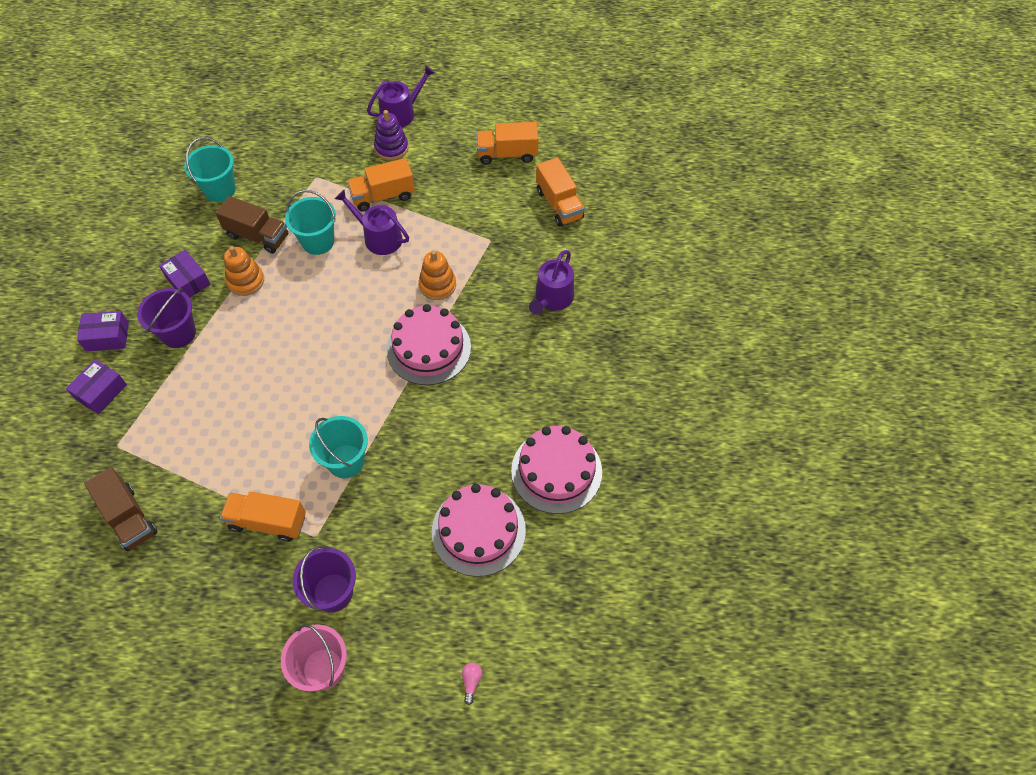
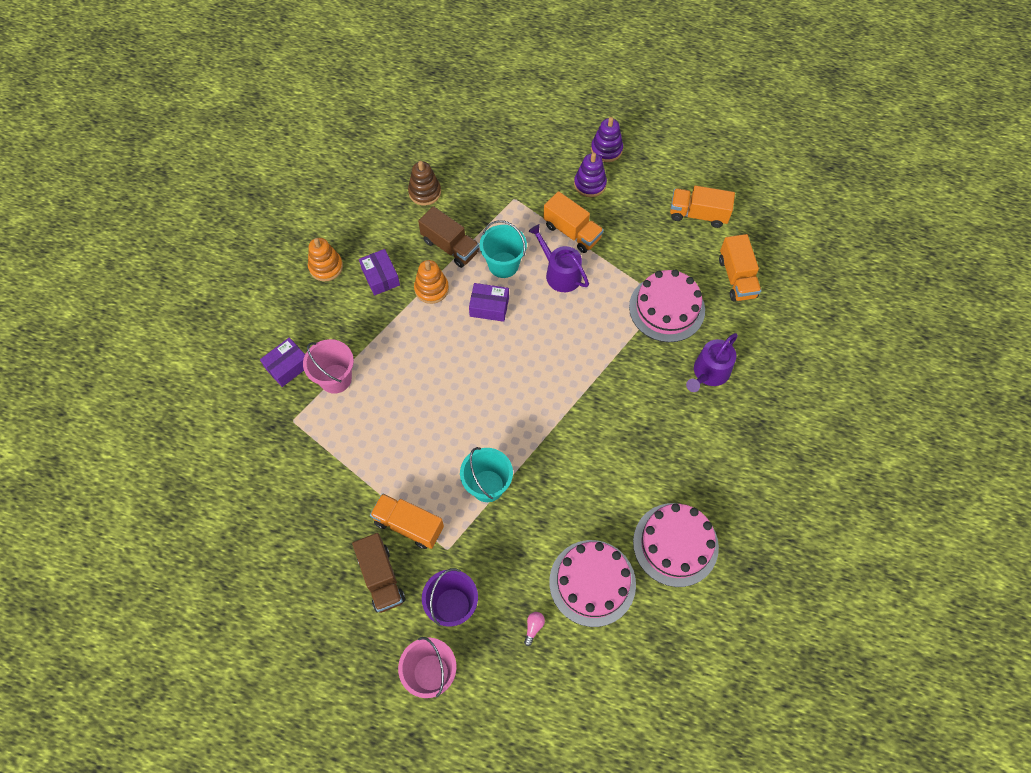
camera: 15 degrees right, 5 degrees up
(107, 337) = (301, 315): purple box -> purple box (489, 307)
(129, 517) = (292, 490): brown truck -> brown truck (381, 578)
(157, 392) = (335, 378): none -> pink bucket
(178, 333) = (363, 326): purple bucket -> none
(220, 189) = (425, 192): turquoise bucket -> brown stacking toy
(383, 196) = (572, 232): orange truck -> orange truck turned 135 degrees counterclockwise
(401, 113) = (606, 149): purple watering can -> purple stacking toy
(428, 348) = (583, 395): pink cake -> pink cake (667, 308)
(437, 285) = (604, 334): orange stacking toy -> orange stacking toy (326, 267)
(471, 682) = (556, 721): pink light bulb -> pink light bulb (533, 627)

